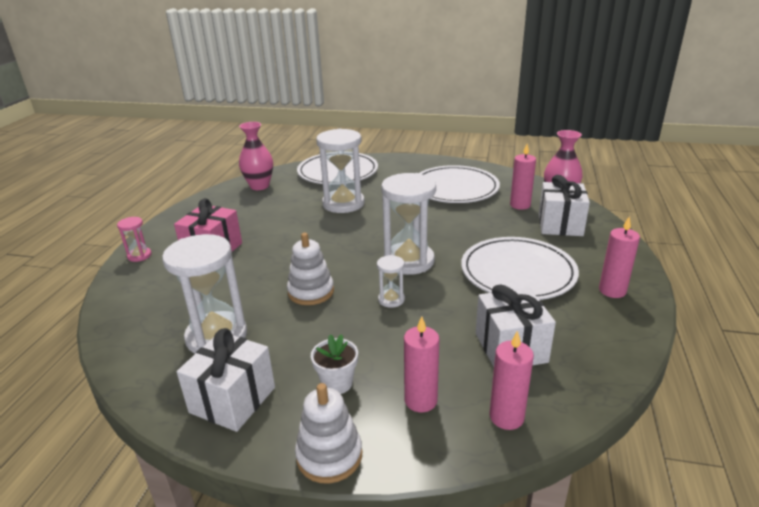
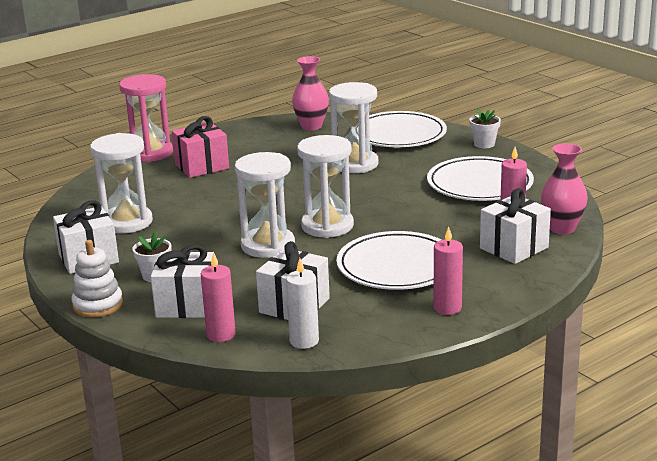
camera: 40 degrees right, 5 degrees down
(139, 256) = (150, 153): pink hourglass -> pink hourglass, size x2.11
(311, 292) = (223, 219): white stacking toy -> none
(391, 299) = (268, 245): white hourglass -> white hourglass, size x2.11
(407, 161) = (484, 144): none -> white flower pot
(420, 400) = (187, 305): pink candle -> white gift
(580, 380) = (304, 341): none -> white candle

